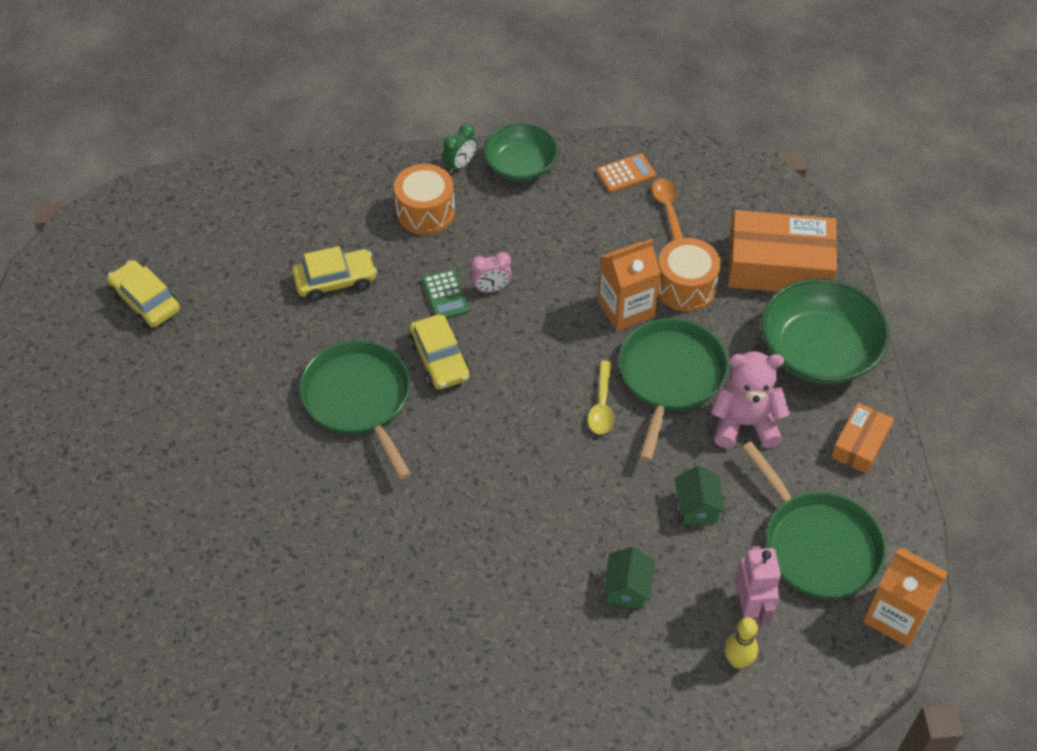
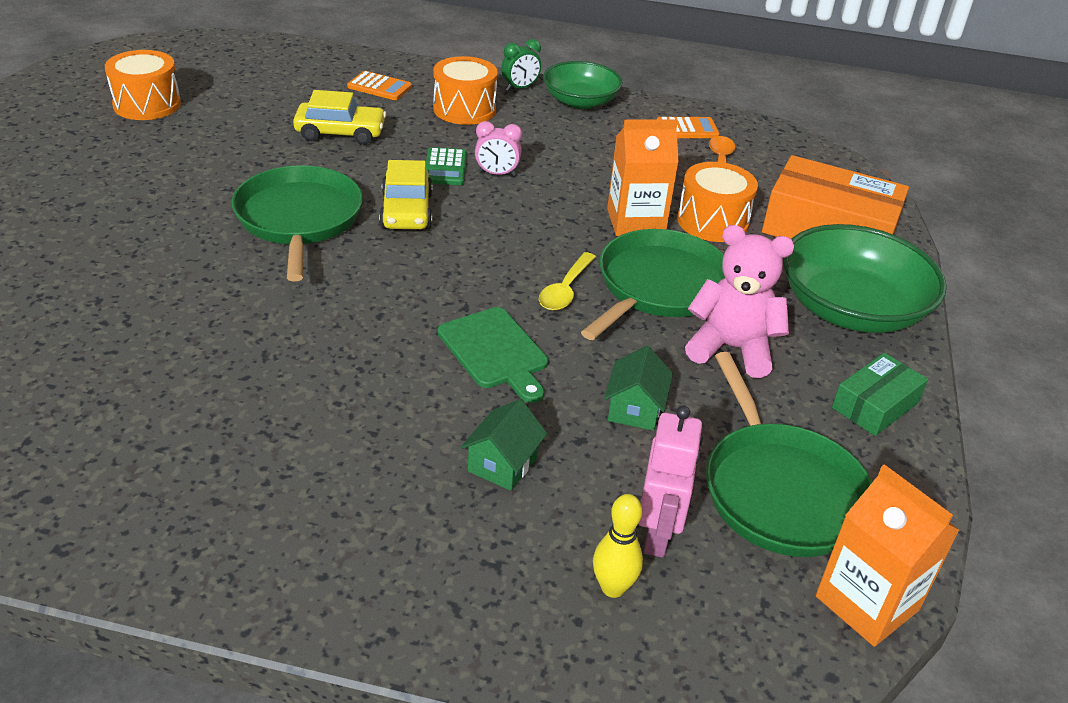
camera: 15 degrees right, 15 degrees down
(146, 301) = (147, 104): yellow car -> orange drum
(336, 206) = (379, 87): none -> orange calculator
(577, 487) = (495, 352): none -> green cutting board
(860, 444) = (875, 405): orange box -> green box

